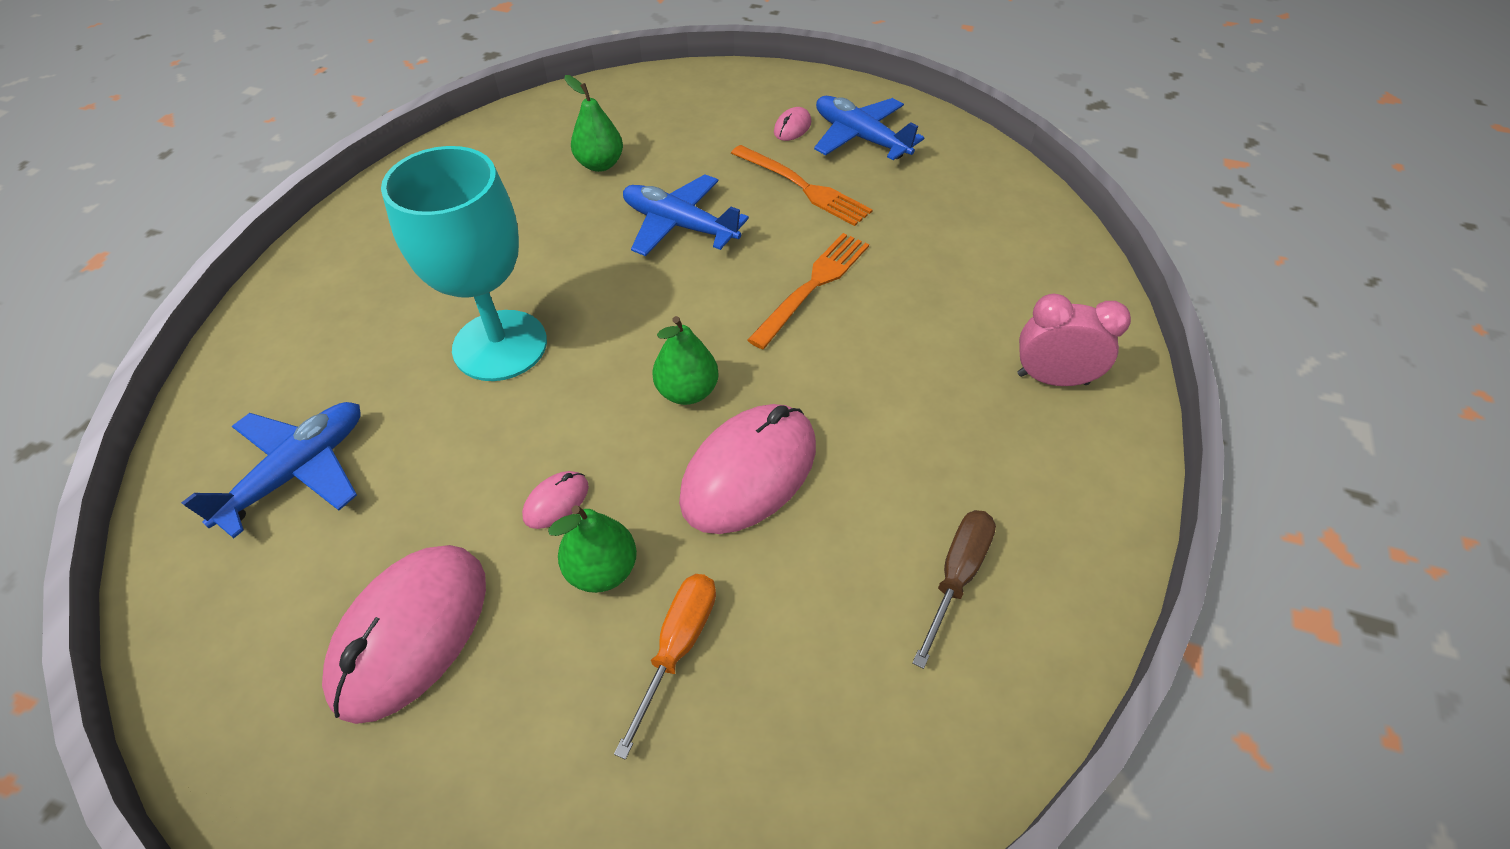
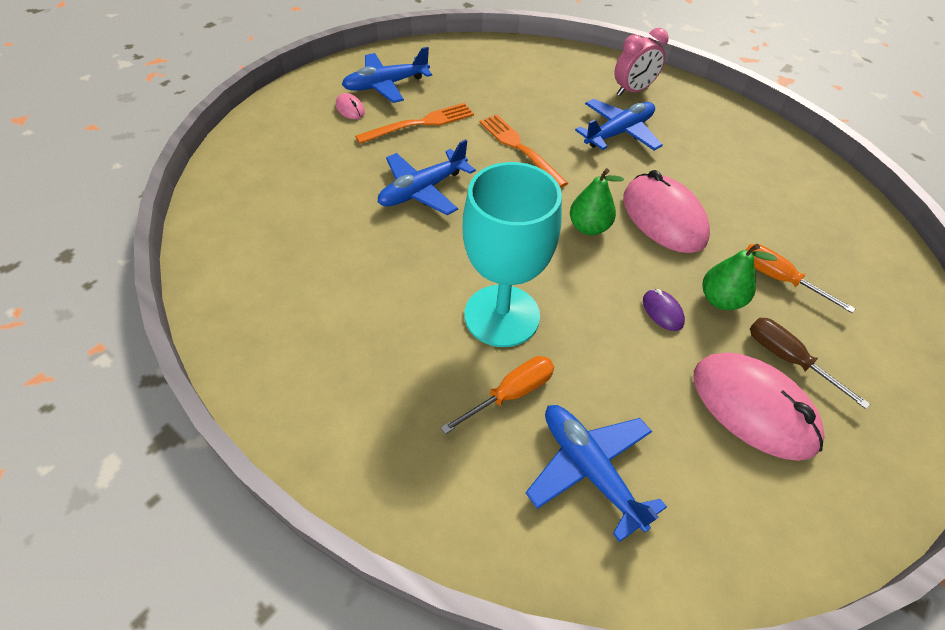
camera: 70 degrees left, 0 degrees up
(389, 381) = (511, 394): none -> orange screwdriver
(556, 501) = (662, 311): pink mouse -> purple mouse
(600, 164) = (317, 214): green pear -> none
(923, 383) = (619, 132): none -> blue plane
(956, 576) = (749, 165): brown screwdriver -> brown screwdriver (787, 359)
(1052, 379) = (633, 91): pink clock -> pink clock turned 150 degrees counterclockwise

